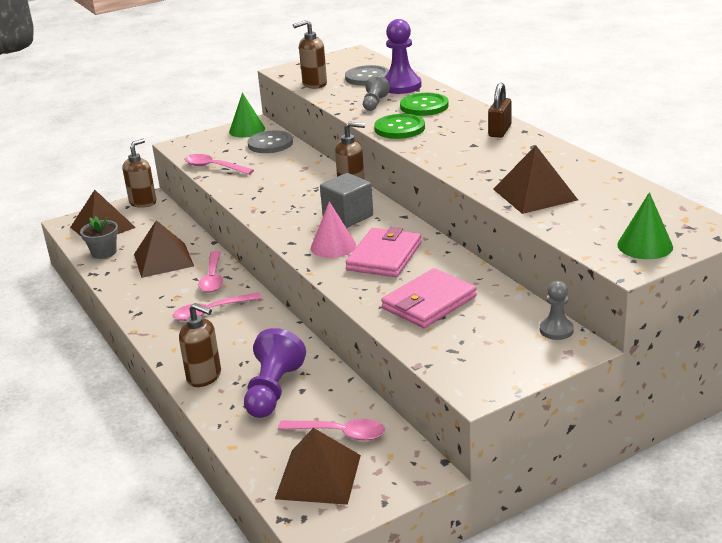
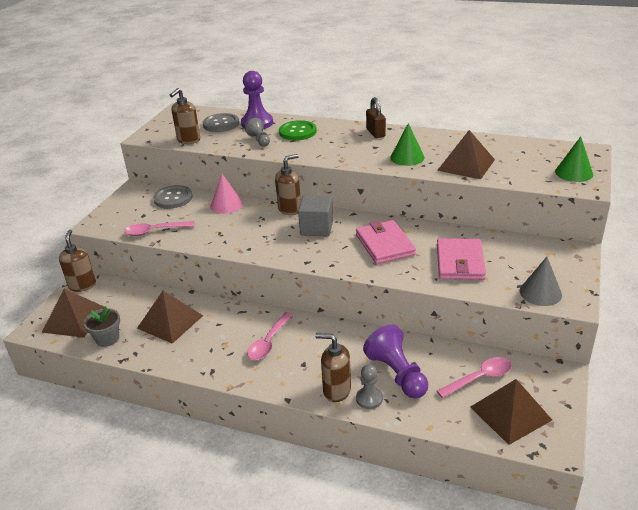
camera: 40 degrees left, 5 degrees up
(204, 377) = (336, 390): brown soap dispenser -> brown soap dispenser turned 150 degrees counterclockwise
(213, 278) = (232, 317): pink spoon -> none
(247, 130) = (136, 194): green cone -> green cone (407, 157)
(333, 246) = (340, 252): pink cone -> pink cone (226, 205)
(399, 128) = (308, 151): green button -> none
(460, 366) = (540, 292): none -> grey cone
(556, 330) = (552, 246): grey pawn -> grey pawn (369, 399)

